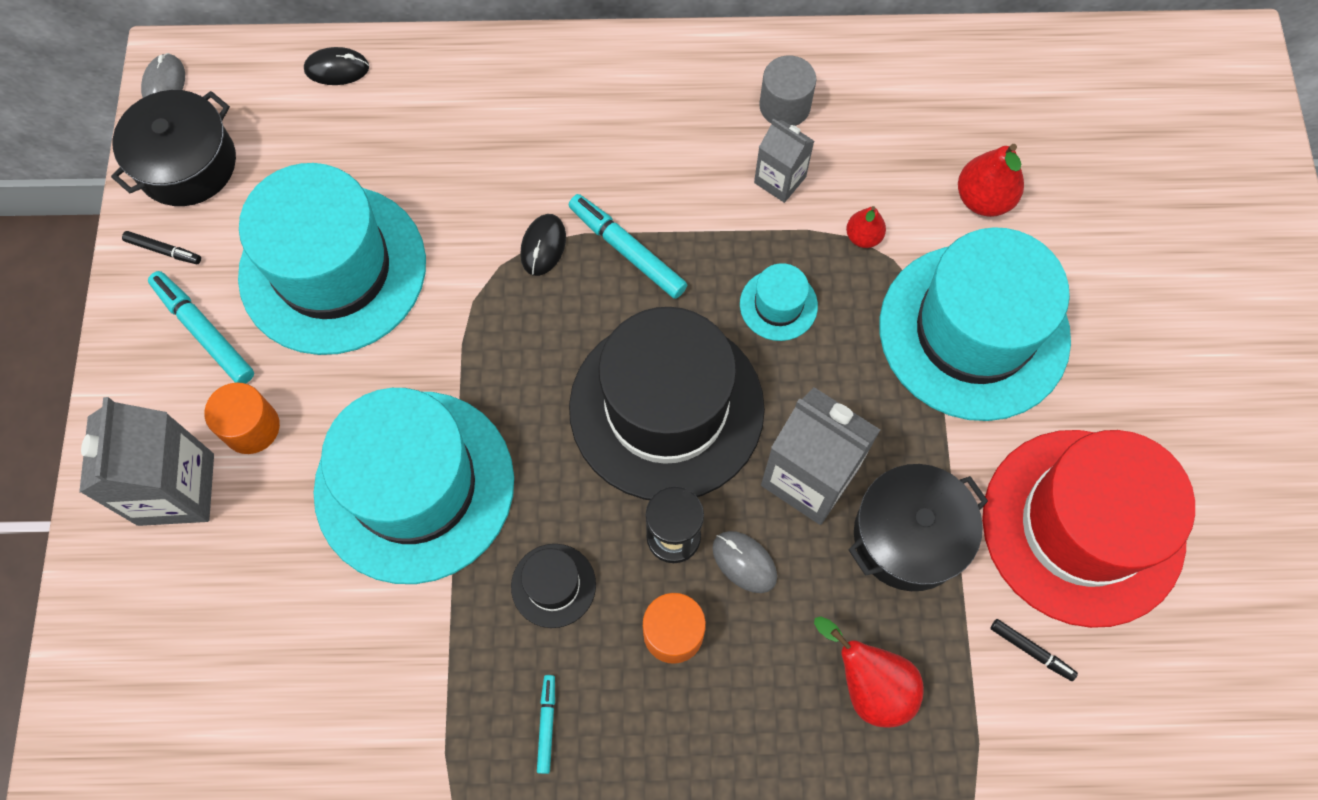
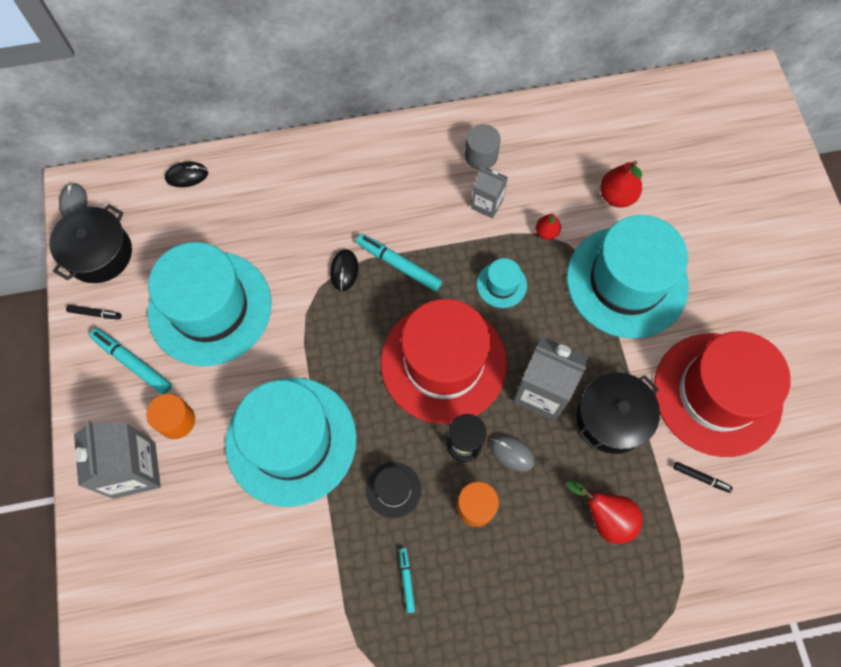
camera: 10 degrees left, 0 degrees up
(666, 408) = (443, 362): black hat -> red hat

